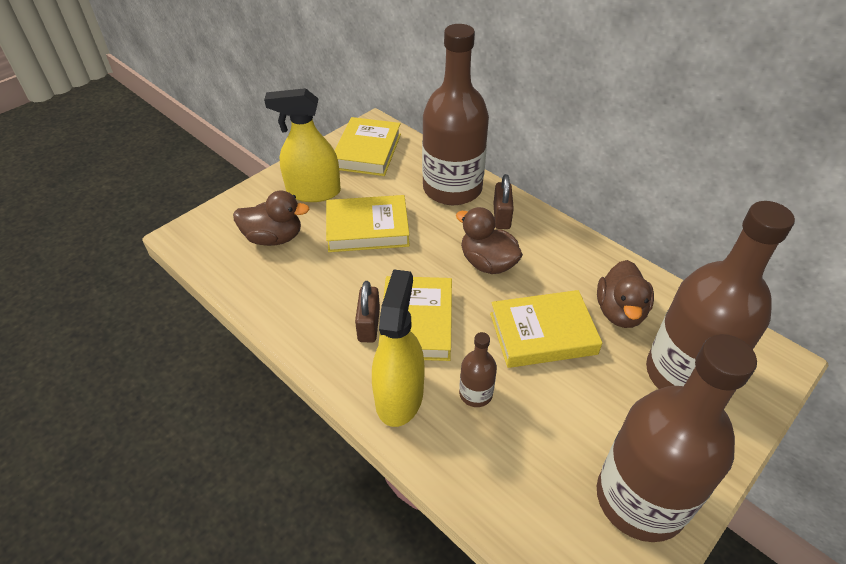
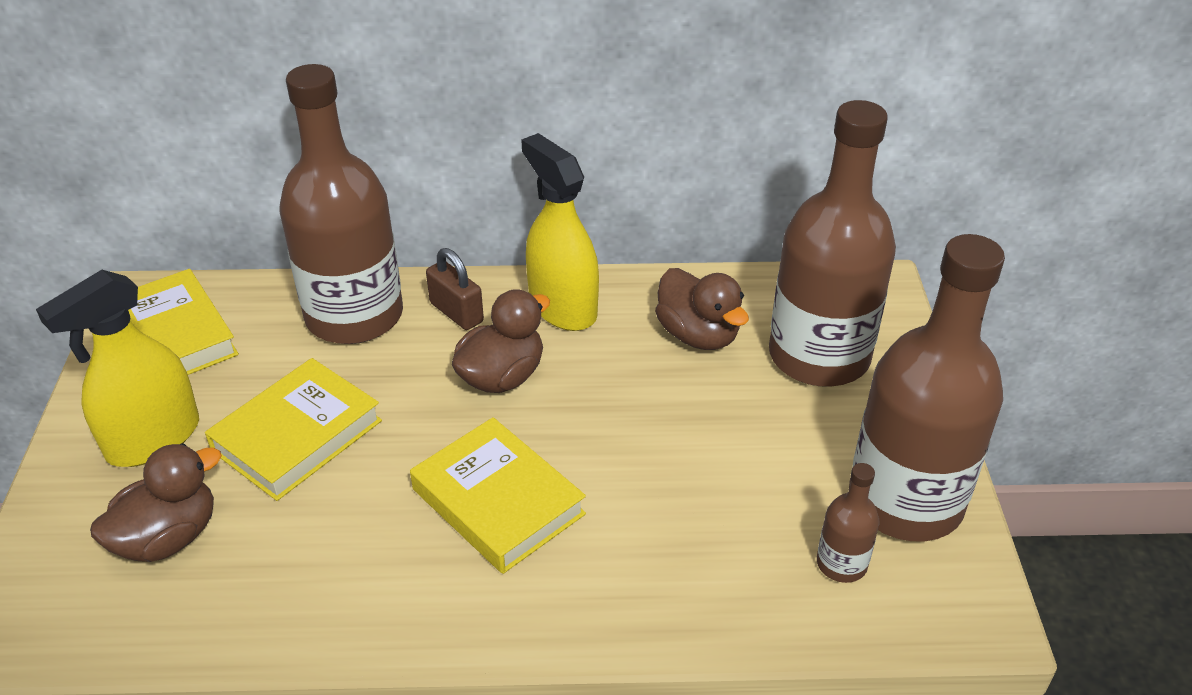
camera: 45 degrees left, 5 degrees down
(369, 325) = (442, 547): brown padlock -> none
(399, 396) = (575, 596): yellow spray bottle -> yellow spray bottle (562, 307)
(475, 394) = (653, 527): brown bottle -> brown bottle (841, 564)
(487, 263) = (502, 377): brown duck -> brown duck turned 135 degrees clockwise
(543, 334) = (649, 412): yellow book -> none

